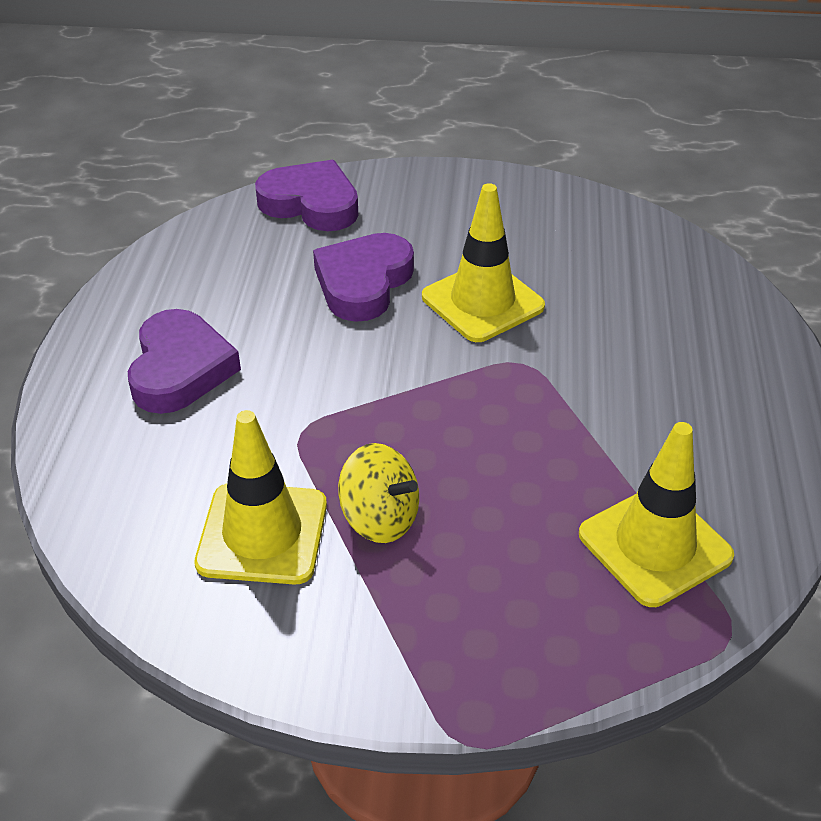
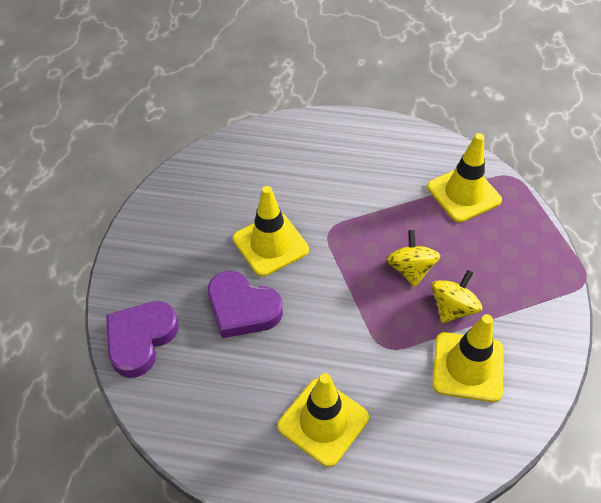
camera: 85 degrees left, 10 degrees up
(180, 369) = (323, 422): purple heart -> yellow traffic cone
(456, 463) = (410, 269): none -> yellow spinning top

